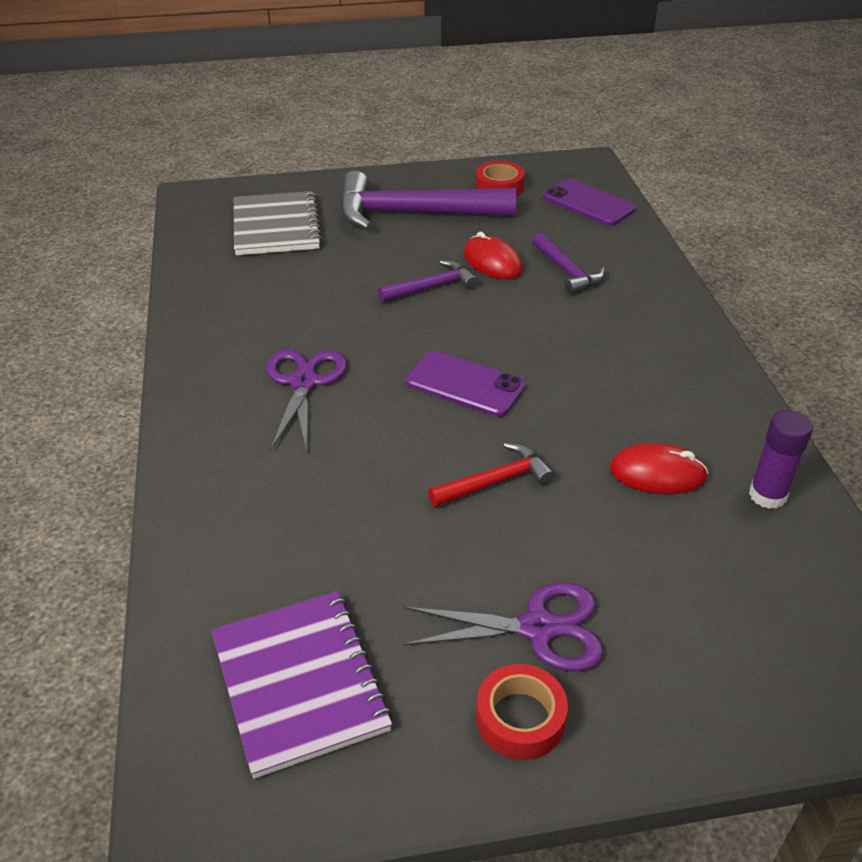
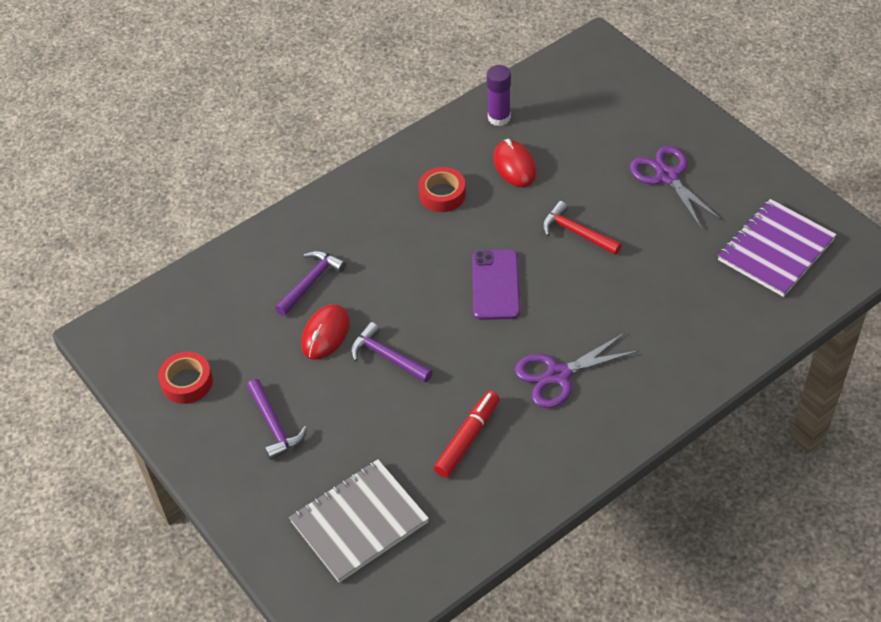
camera: 115 degrees left, 10 degrees up
(292, 301) = (467, 439): none -> red marker
(413, 213) = (274, 425): purple hammer -> purple hammer, size x0.50
(520, 718) = (723, 164): red tape -> red tape (442, 194)
(588, 203) = (186, 307): purple phone -> none

